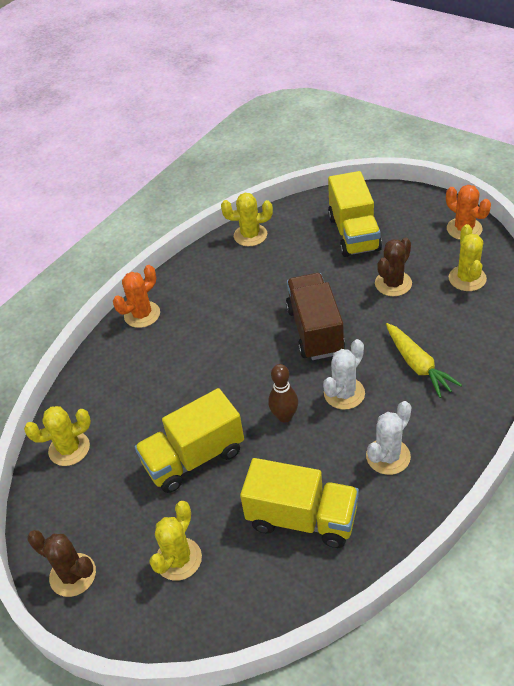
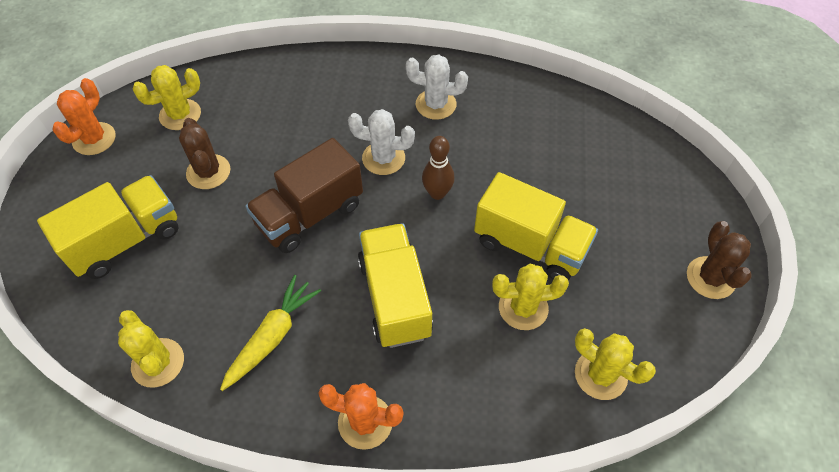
camera: 125 degrees left, 10 degrees up
(178, 559) = (631, 204): yellow cactus -> yellow cactus (523, 308)
(302, 518) = (532, 137): yellow truck -> yellow truck (394, 298)
(393, 283) = (208, 172): brown cactus -> brown cactus turned 60 degrees clockwise
(417, 365) = (320, 117): yellow carrot -> yellow carrot (272, 337)

